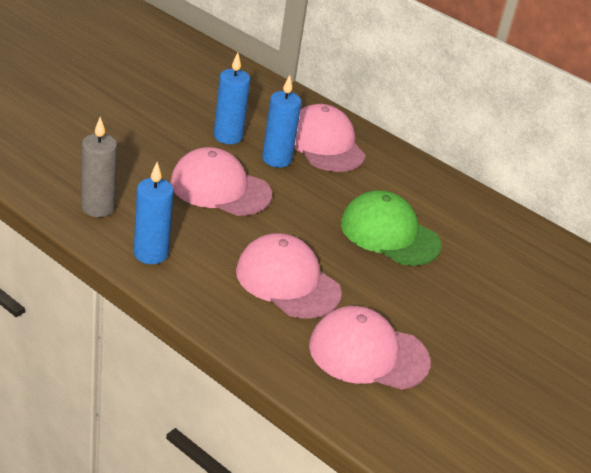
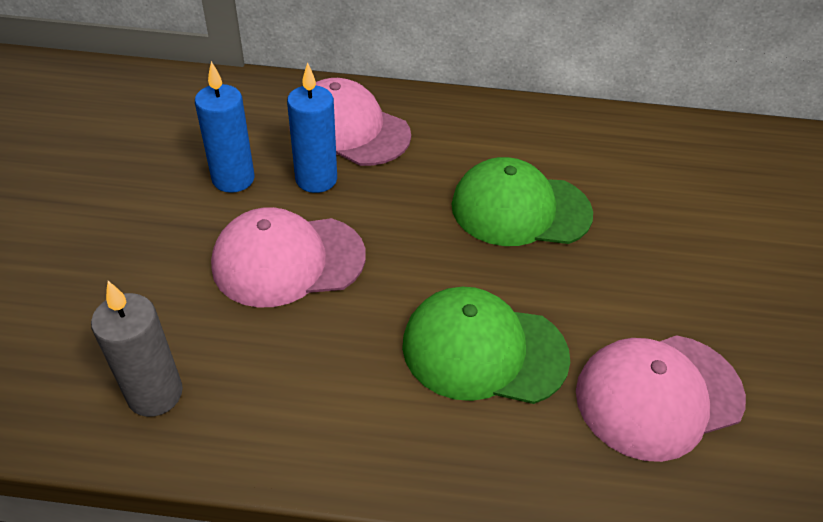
camera: 30 degrees left, 10 degrees up
(151, 253) = (289, 424): blue candle -> none
(287, 281) = (484, 350): pink cap -> green cap

